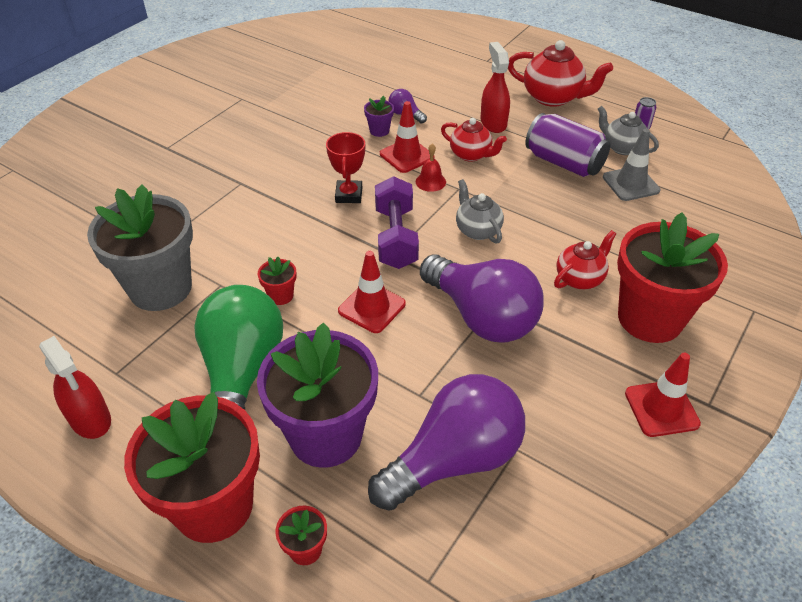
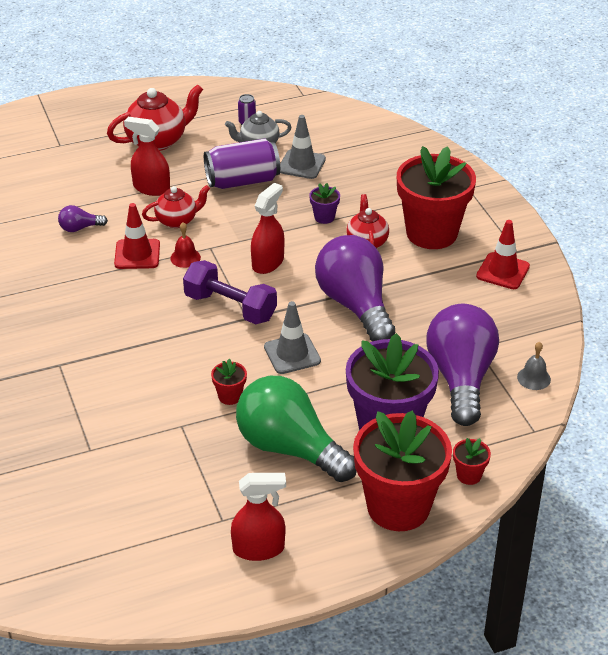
camera: 55 degrees left, 5 degrees down
(160, 288) = (148, 462): grey flower pot -> none
(349, 195) = (150, 309): red trophy -> none
(371, 307) = (292, 354): red traffic cone -> grey traffic cone
(379, 131) = (84, 253): purple flower pot -> purple flower pot (324, 217)
(477, 230) = (268, 262): grey teapot -> red spray bottle
(482, 316) = (355, 305): purple light bulb -> purple light bulb turned 105 degrees counterclockwise
(517, 532) = (533, 378): none -> grey bell

